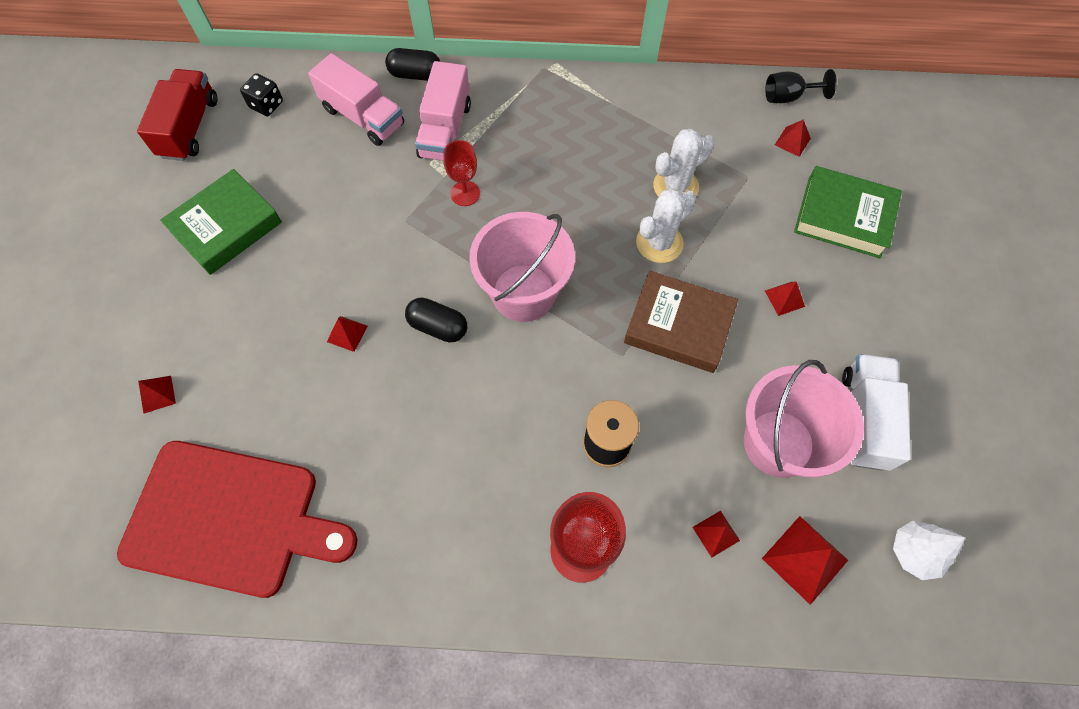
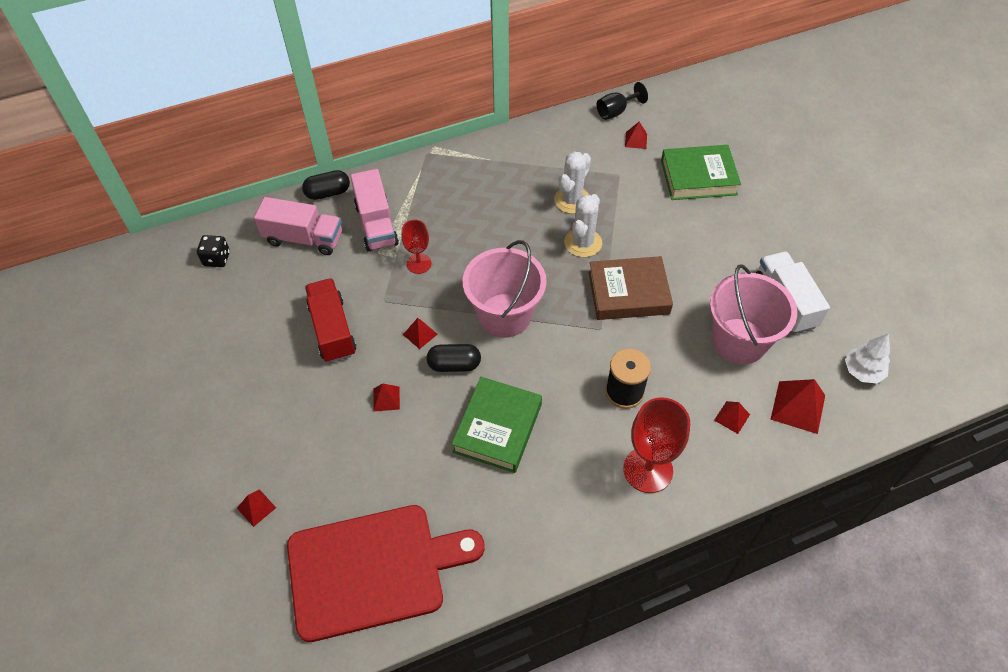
camera: 25 degrees left, 10 degrees down
(189, 128) = (160, 300): red truck -> red truck (332, 330)
(226, 227) = (238, 361): green book -> green book (497, 428)
(784, 298) = (690, 246): red pyramid -> red pyramid (420, 334)

